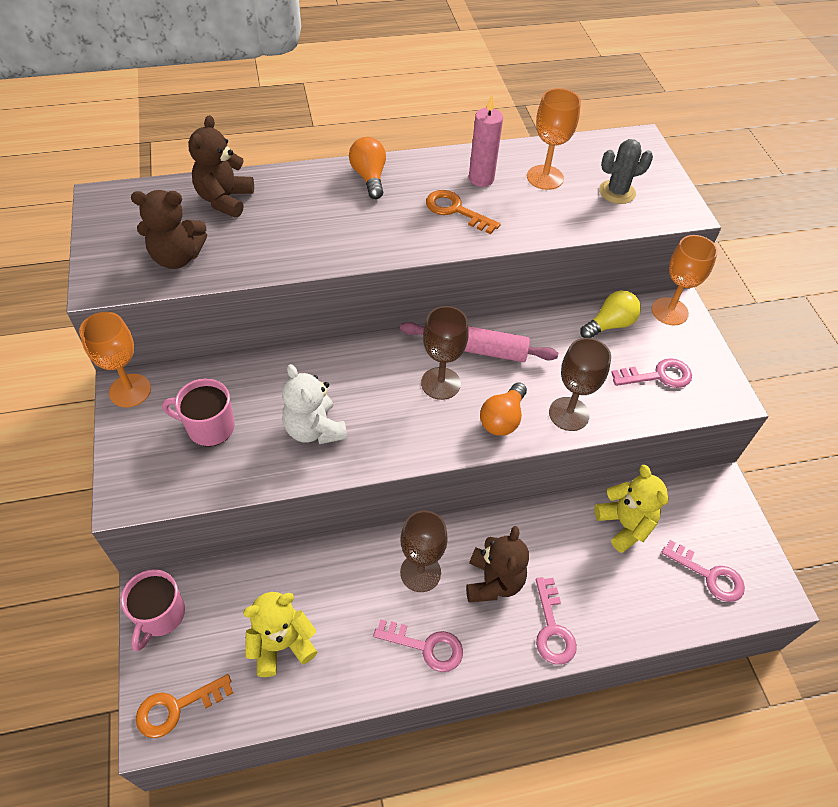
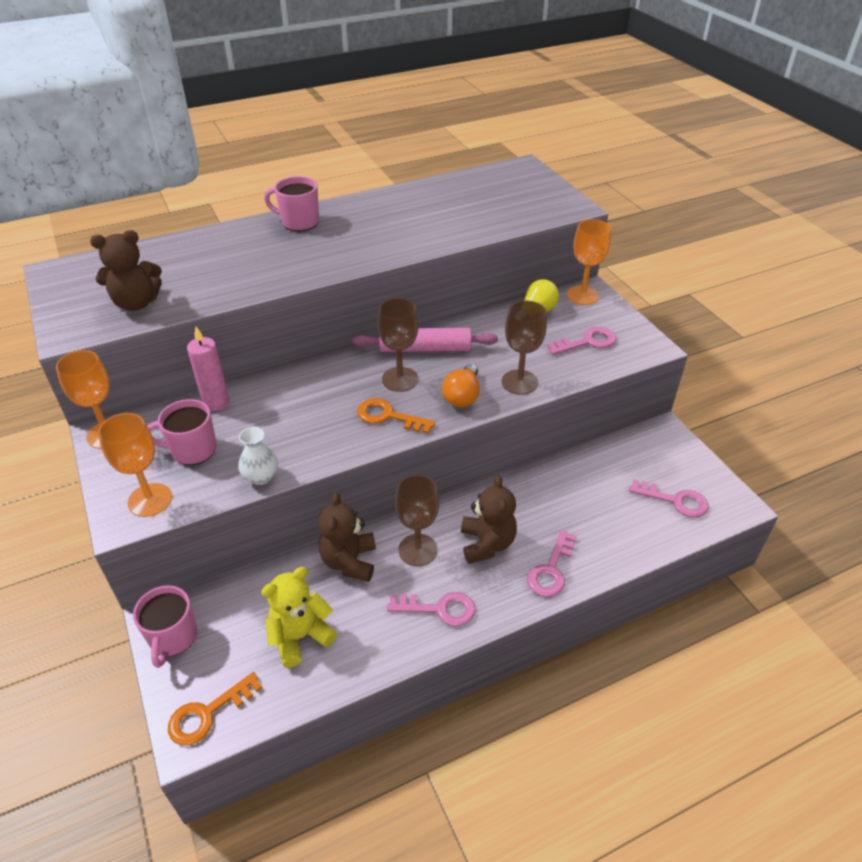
camera: 10 degrees left, 10 degrees down
(225, 200) = (171, 256): brown teddy bear -> brown teddy bear (349, 561)
(270, 475) = (261, 476): none -> white vase
(314, 429) = (293, 434): white teddy bear -> none
(369, 177) = (299, 222): orange light bulb -> pink mug
(455, 210) = (381, 233): orange key -> orange key (388, 416)
(481, 179) = (397, 209): pink candle -> pink candle (216, 402)
(545, 177) = (452, 201): orange goblet -> orange goblet (150, 500)
(552, 628) = (551, 570): pink key -> pink key turned 45 degrees clockwise
(617, 192) = (515, 202): grey cactus -> none
(625, 524) = (591, 476): yellow teddy bear -> none

